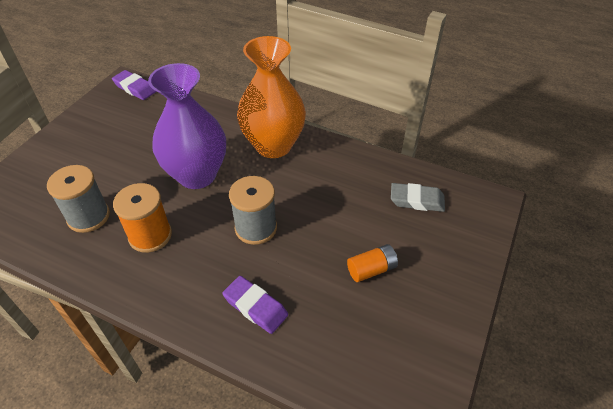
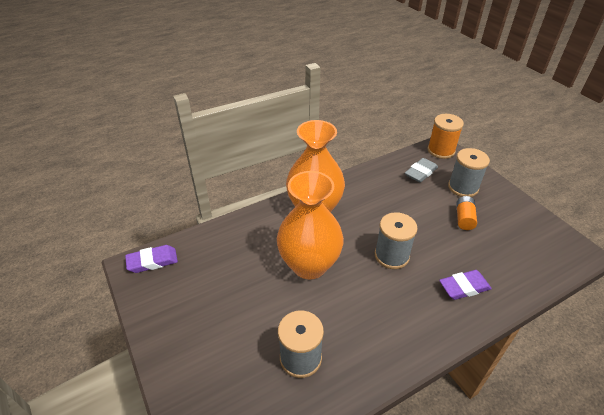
camera: 55 degrees left, 5 degrees down
(150, 235) = (355, 321): orange spool -> orange spool (441, 150)
(197, 175) = (309, 265): purple vase -> orange vase
(430, 249) = (463, 187): none -> grey spool

